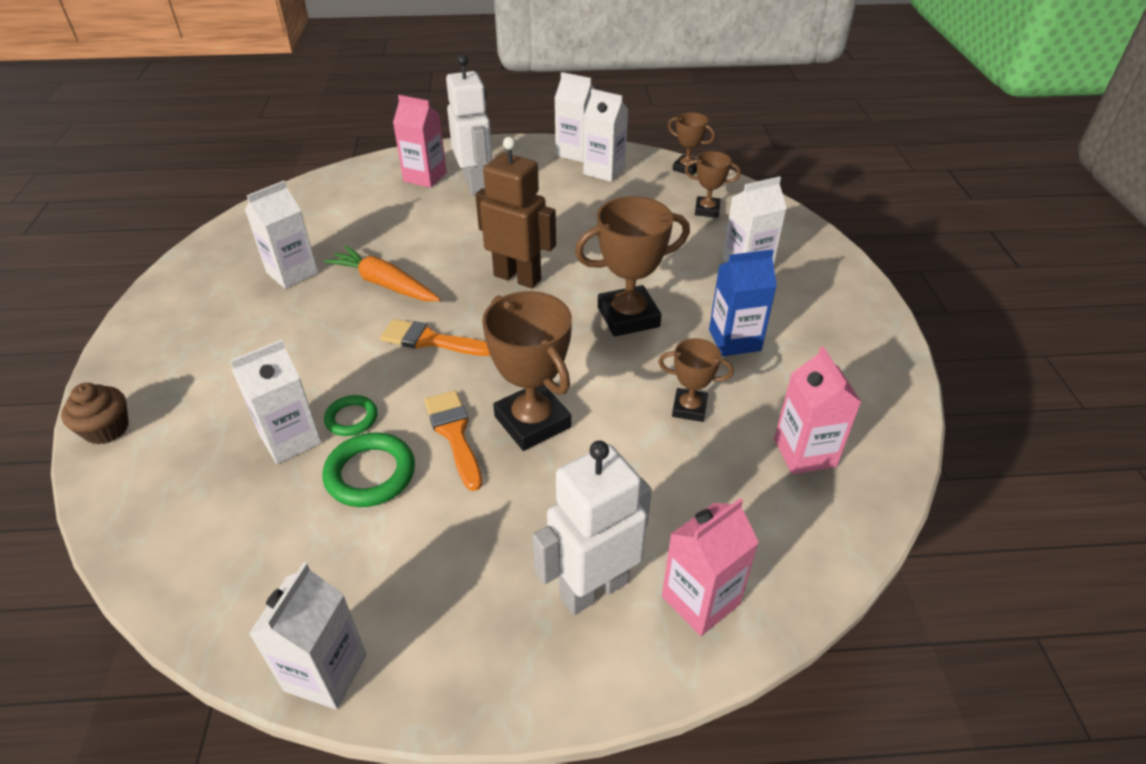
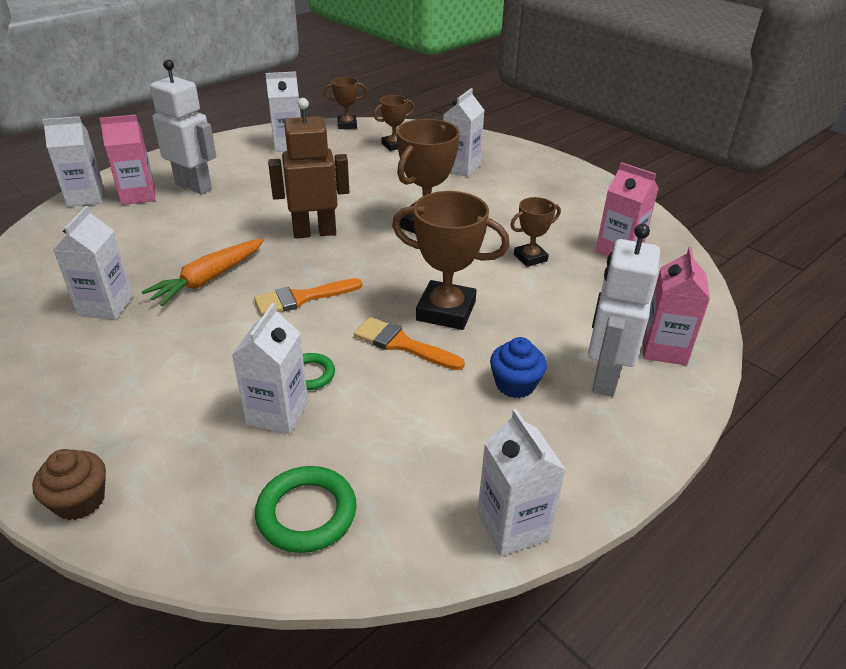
camera: 40 degrees left, 5 degrees down
(370, 474) = (375, 399): green ring -> green ring (306, 513)
(384, 284) = (208, 279): orange carrot -> orange carrot turned 45 degrees counterclockwise
(499, 538) = (515, 384): none -> blue cupcake
(575, 152) = (249, 140): white carton -> white carton (86, 197)
(734, 340) = (507, 210): blue carton -> none

